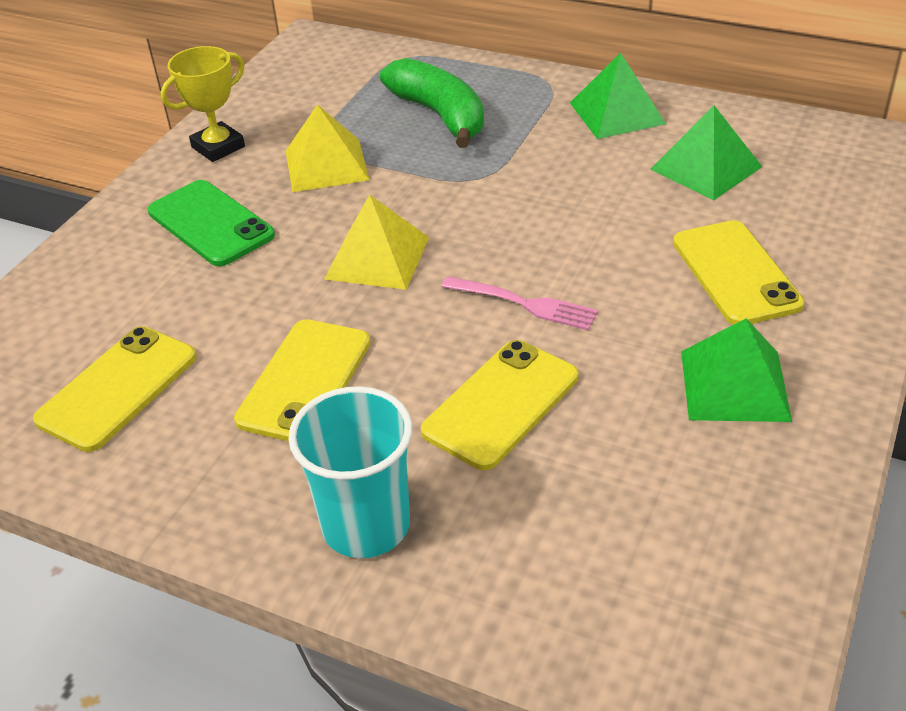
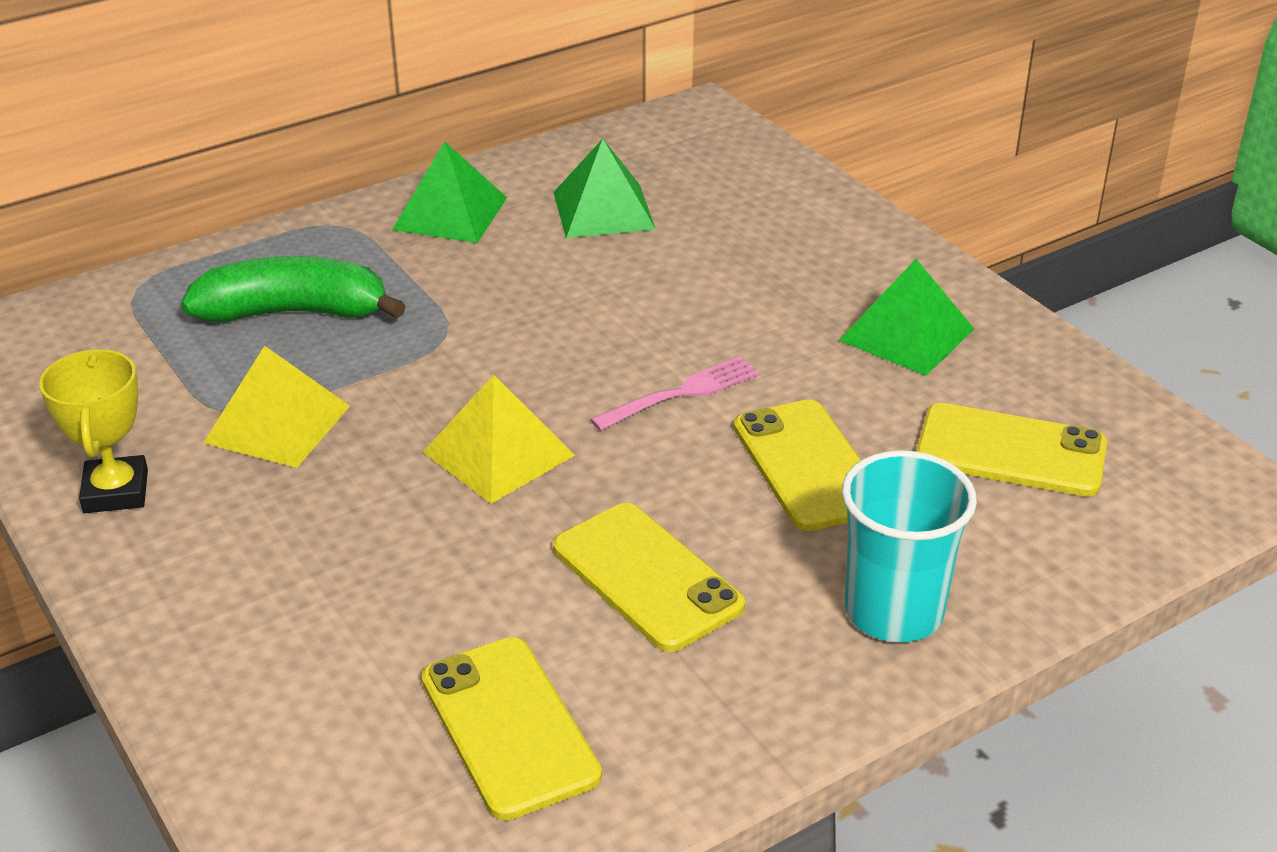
camera: 60 degrees left, 5 degrees down
(210, 223) = (276, 551): green phone -> none
(735, 273) = (768, 267): yellow phone -> yellow phone (1011, 451)

